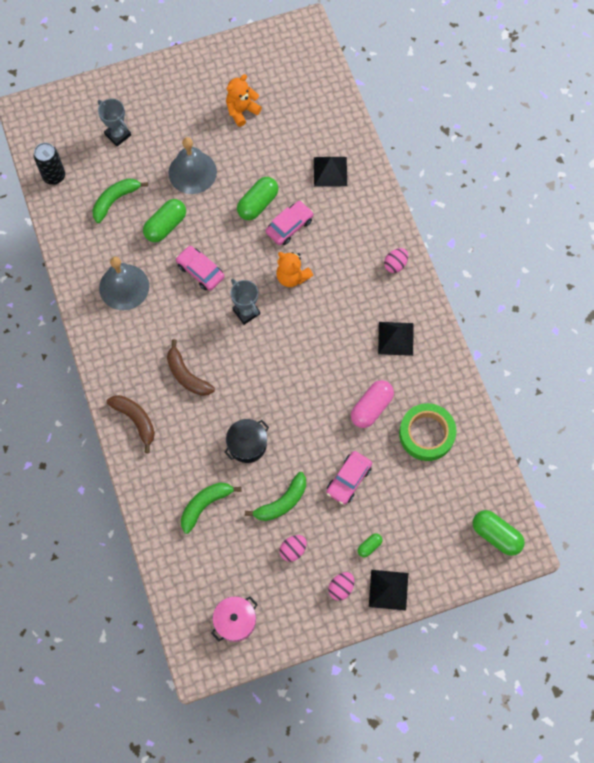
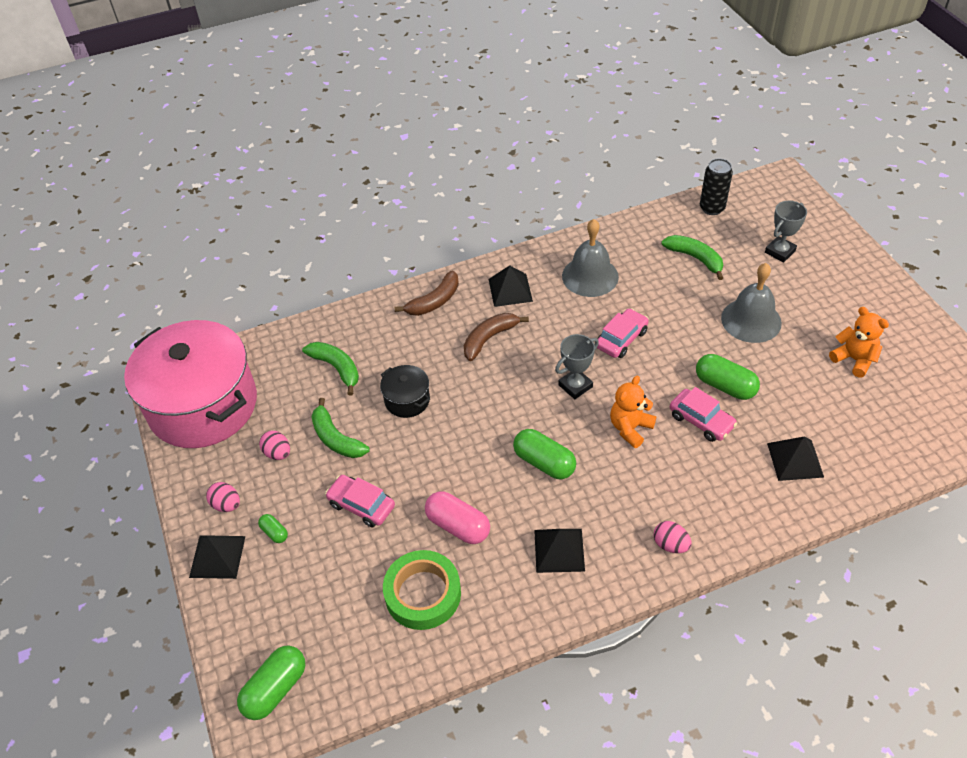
camera: 90 degrees right, 20 degrees down
(131, 354) = (510, 290): none -> black pyramid
(165, 226) = (673, 303): green capsule -> green capsule (544, 462)
(235, 621) = (203, 405): pink pot -> pink pot, size x2.41

